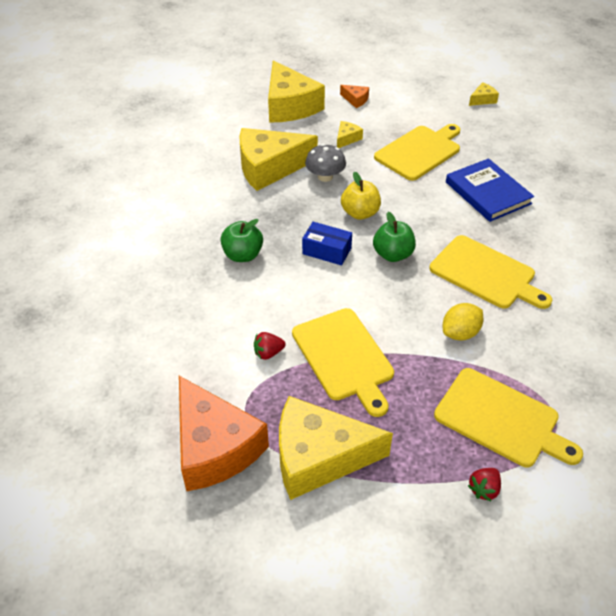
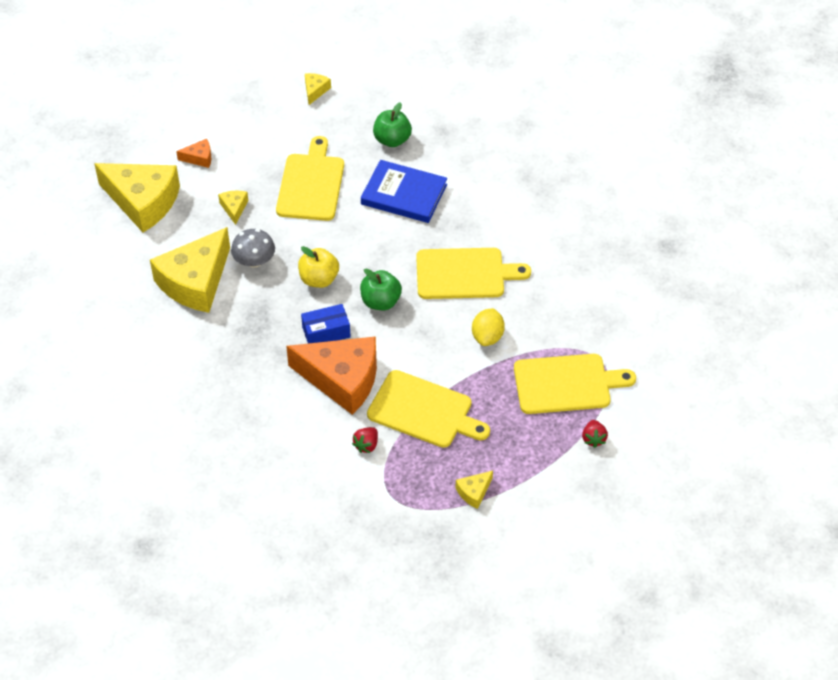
camera: 40 degrees left, 5 degrees up
(214, 447) = (398, 536): orange cheese -> orange cheese (342, 379)
(243, 255) = (262, 380): green apple -> green apple (392, 140)
(319, 457) = (474, 492): yellow cheese -> yellow cheese, size x0.42

